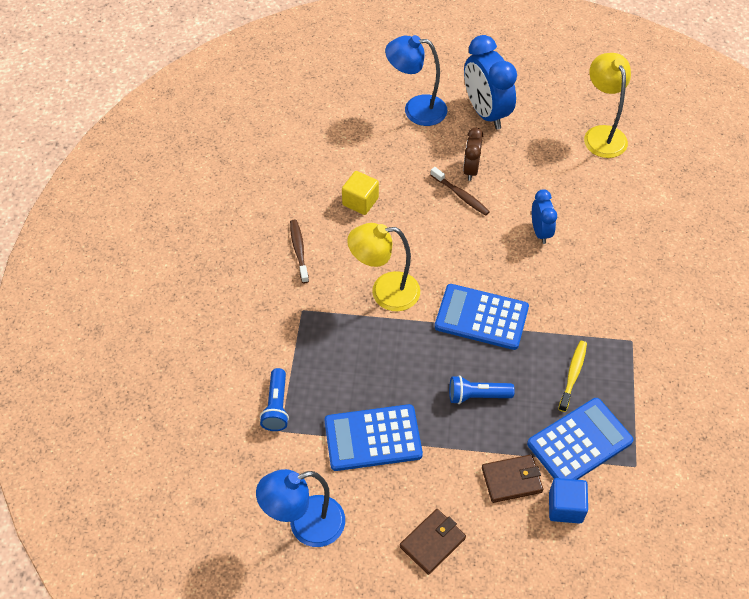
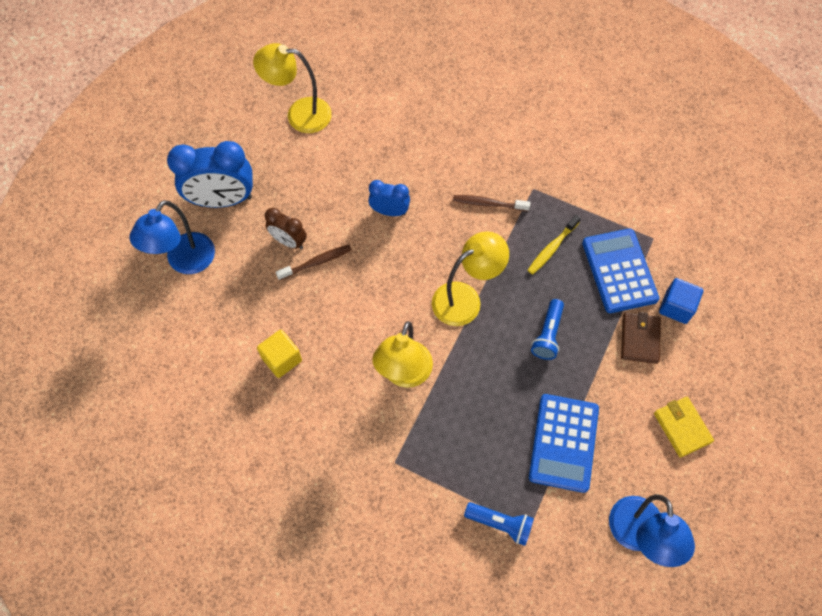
camera: 70 degrees left, 10 degrees up
(299, 250) = (318, 441): brown toothbrush -> brown toothbrush (488, 204)
(432, 542) = (682, 427): brown wallet -> yellow wallet
(481, 317) = (465, 299): blue calculator -> yellow lamp
(573, 375) = (552, 248): yellow toothbrush -> yellow toothbrush turned 90 degrees counterclockwise

